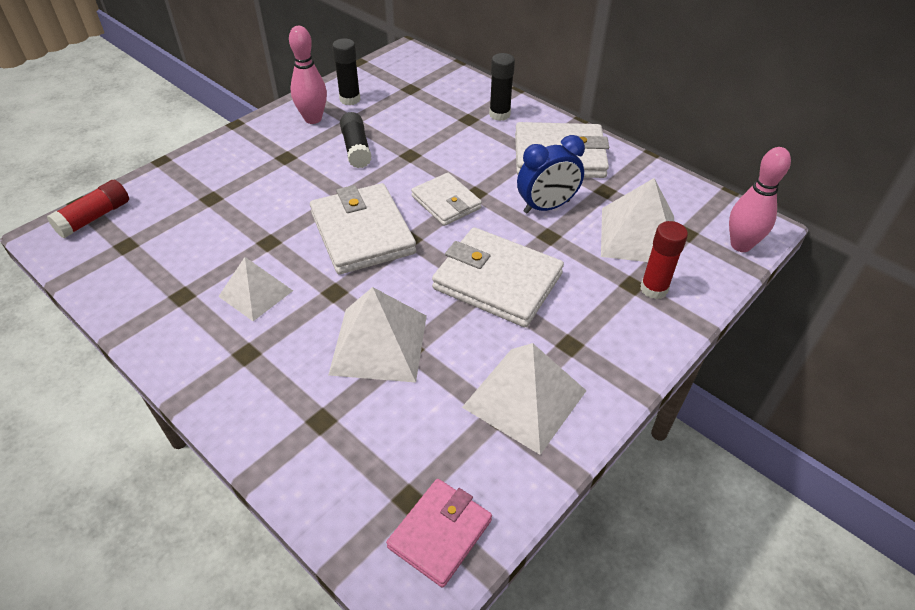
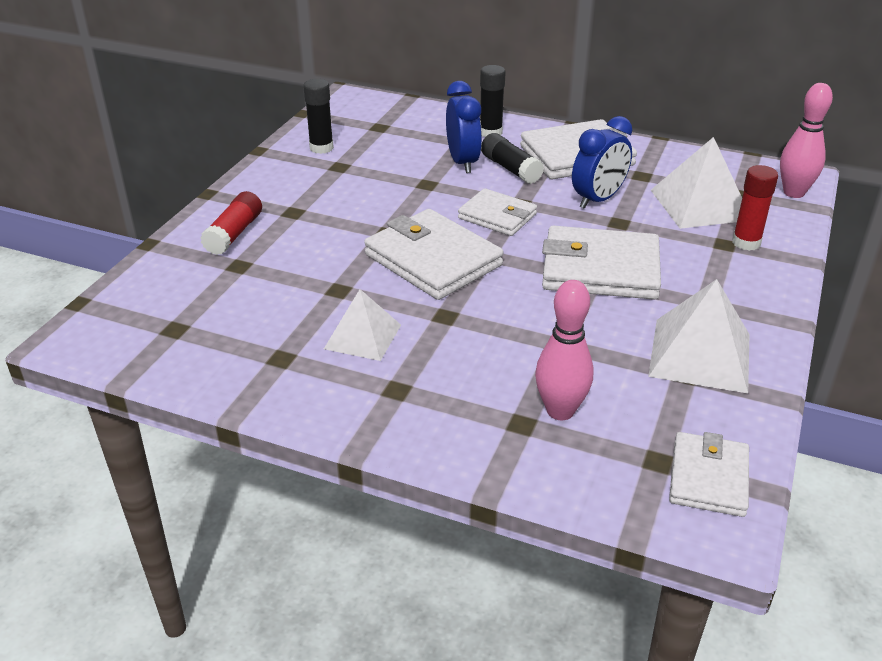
camera: 20 degrees left, 10 degrees down
(95, 217) = (114, 312): red glue stick -> red glue stick (234, 234)
(313, 119) = (295, 172): pink bowling pin -> pink bowling pin (560, 411)
(356, 148) = (365, 189): black glue stick -> black glue stick (510, 168)
(379, 344) = (527, 347): white pyramid -> none
(440, 533) = (708, 478): pink wallet -> white wallet
(455, 140) = (463, 162): none -> blue clock

